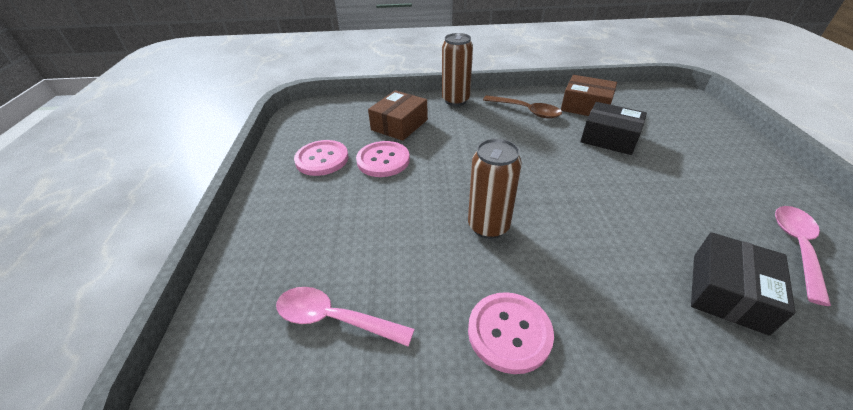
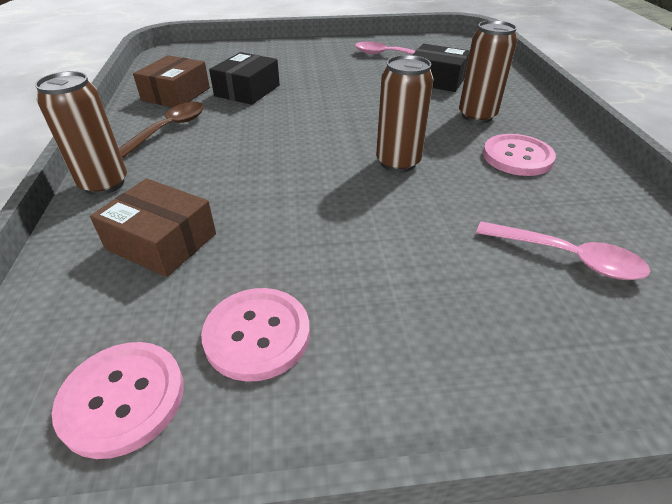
camera: 95 degrees left, 0 degrees up
(334, 319) = (567, 258): pink spoon -> pink spoon turned 75 degrees counterclockwise
(383, 160) = (270, 250): pink button -> pink button (122, 399)
(615, 316) = (477, 116): none -> brown can

